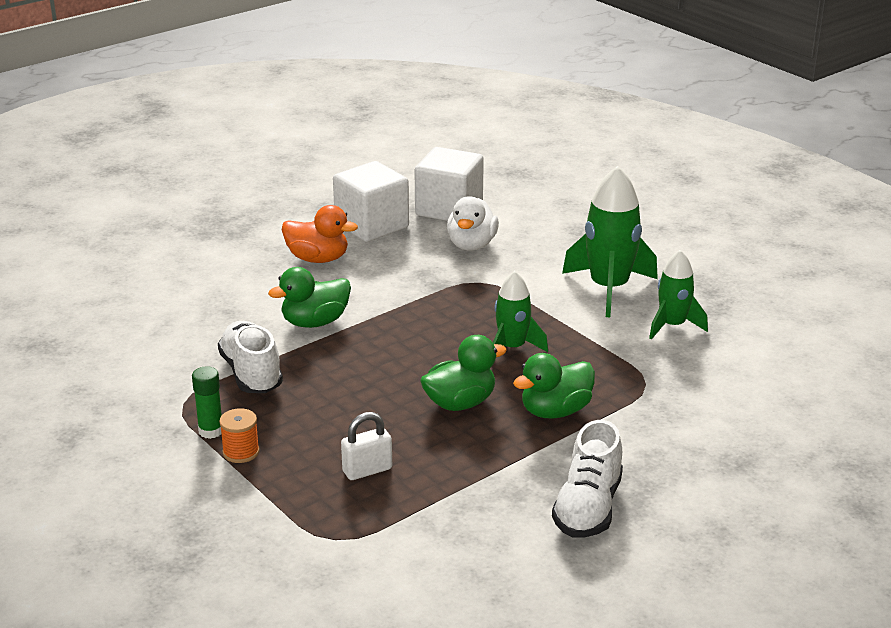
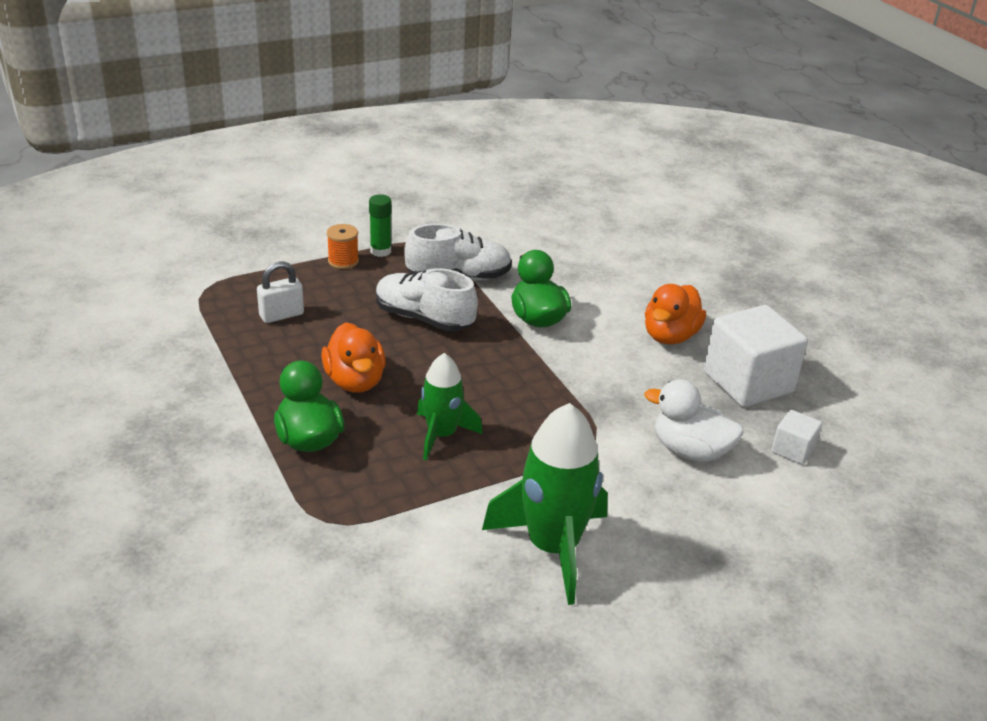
camera: 100 degrees right, 5 degrees up
(367, 470) = (281, 315): white padlock -> white padlock turned 75 degrees clockwise
(449, 209) = (793, 450): white cube -> white cube, size x0.48
(460, 403) = (355, 381): green duck -> orange duck
(588, 508) = (145, 424): white shoe -> white shoe (424, 319)
(672, 326) = (441, 583): green rocket -> none

